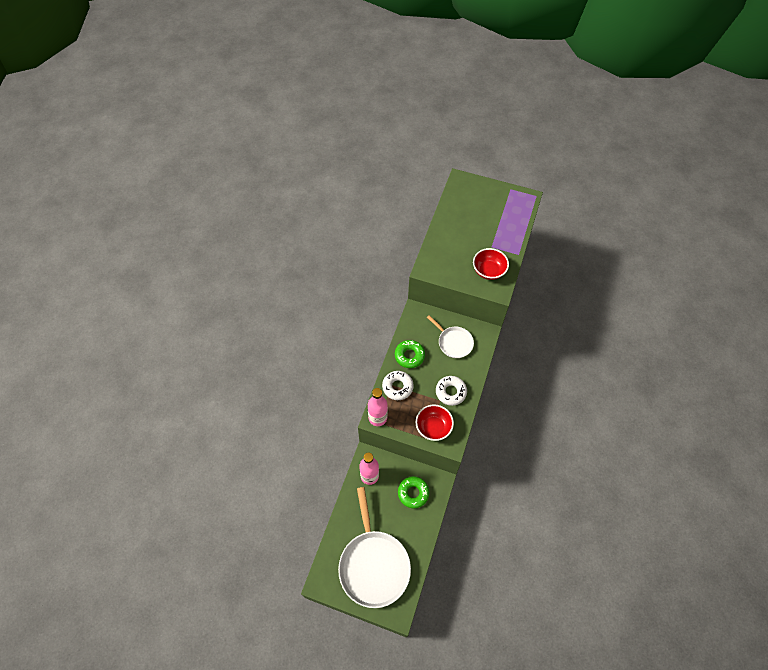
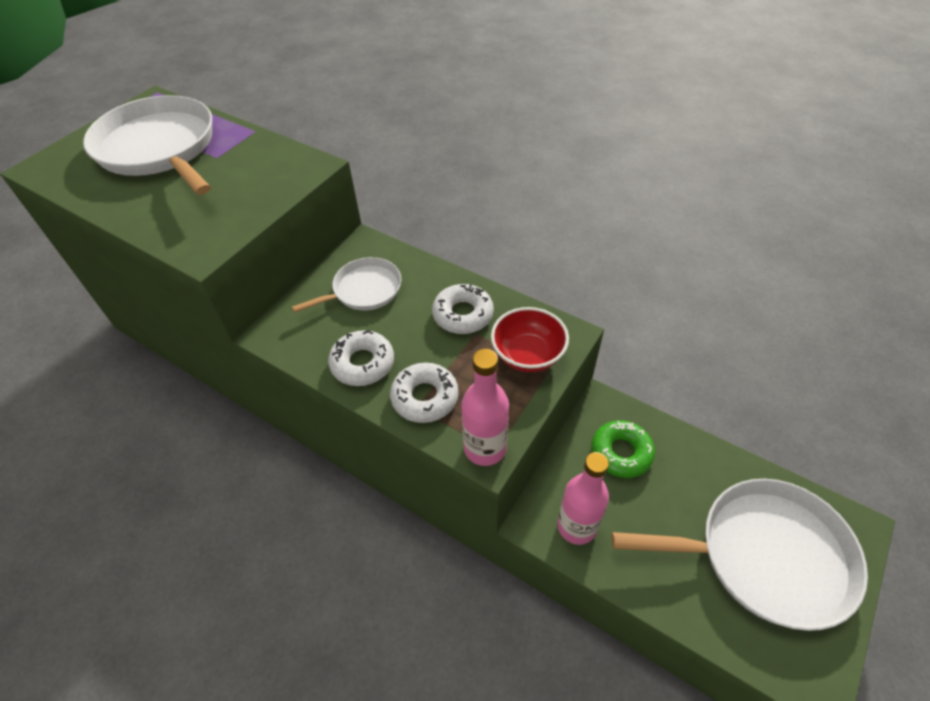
camera: 75 degrees left, 10 degrees down
(409, 356) = (362, 363): green donut -> white donut
(488, 271) = (263, 169): red bowl -> none
(490, 220) = (160, 148): none -> white pan

